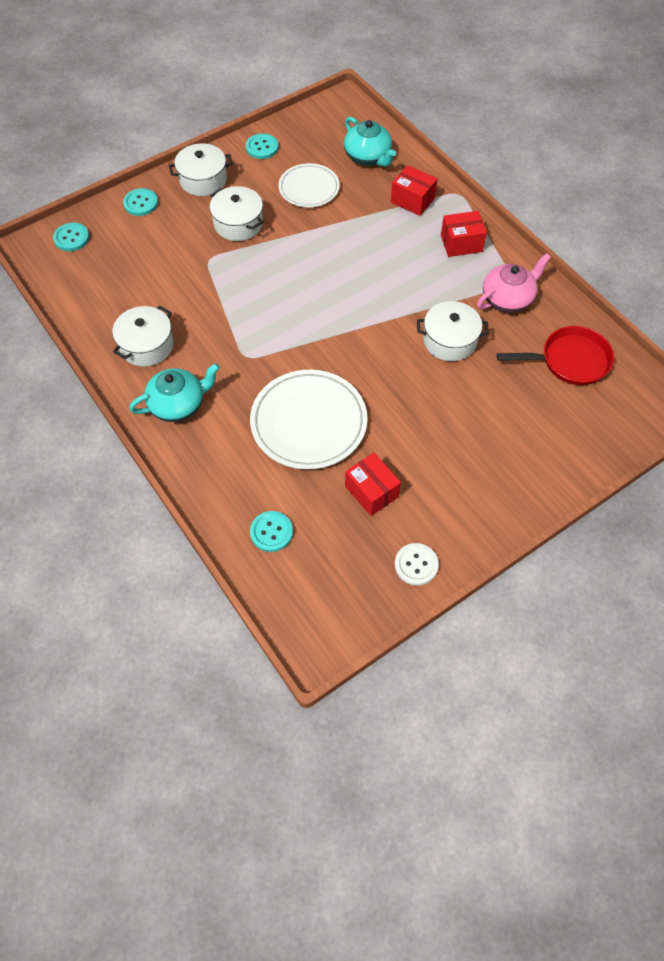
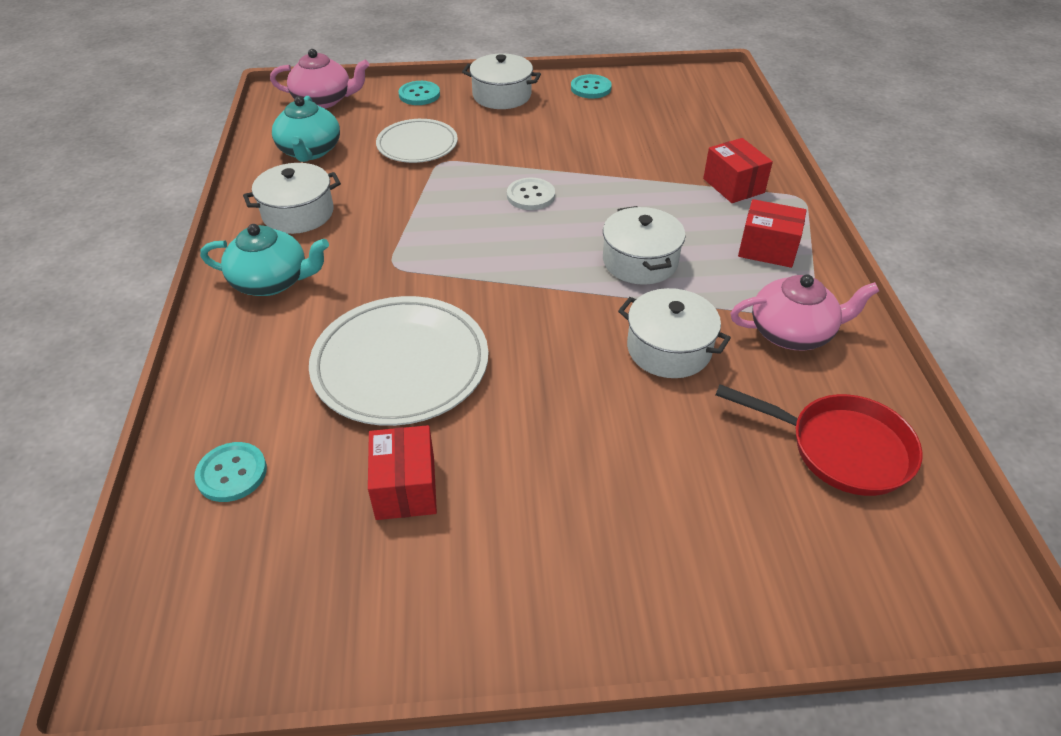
camera: 30 degrees right, 15 degrees down
(71, 238) = (324, 100): turquoise button -> pink teapot
(238, 223) = (504, 142): white pot -> white pot (640, 261)
(309, 188) = (613, 136): white plate -> white plate (417, 145)
(368, 157) = (709, 130): turquoise teapot -> turquoise teapot (310, 151)
(416, 565) = (379, 627): white button -> white button (530, 196)

